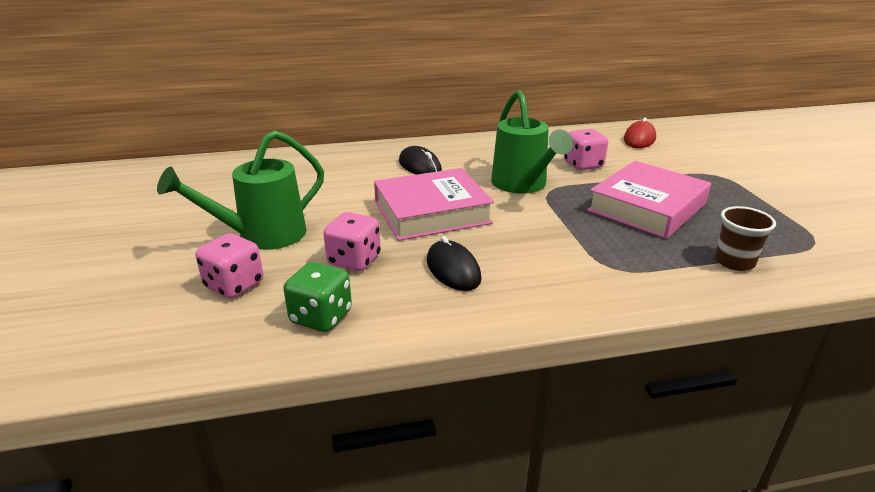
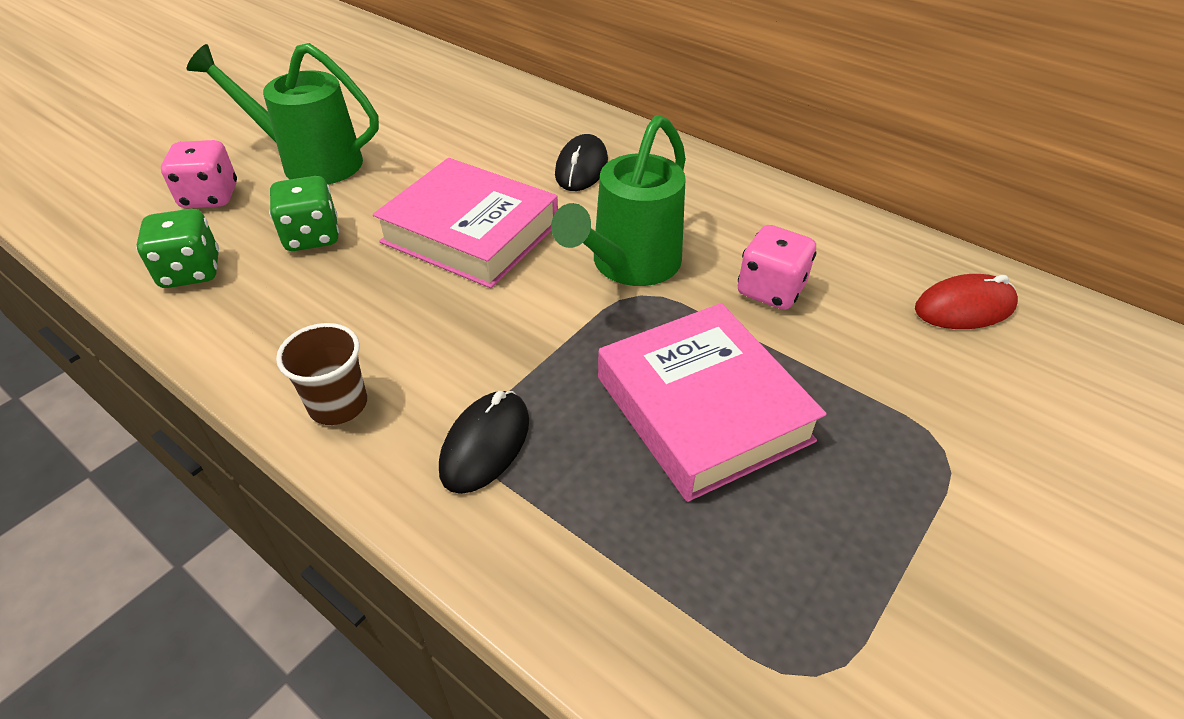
camera: 50 degrees right, 15 degrees up
(354, 260) = (312, 237): pink dice -> green dice
(453, 270) = (350, 310): black mouse -> black mouse (485, 444)
(647, 207) = (702, 408): pink book -> pink book turned 60 degrees clockwise
(734, 262) = (619, 572): brown cup -> brown cup (338, 404)

